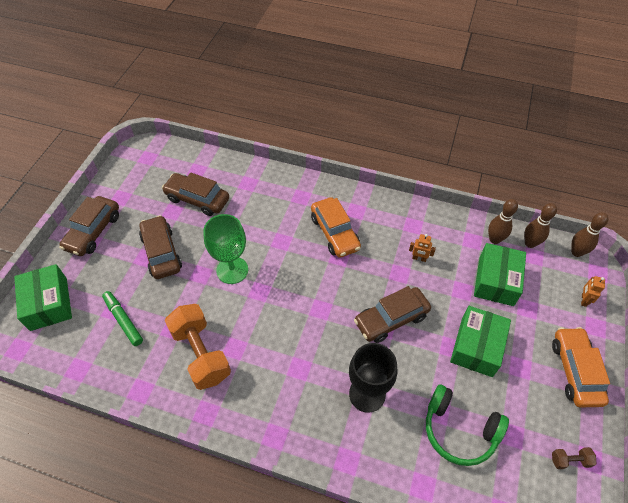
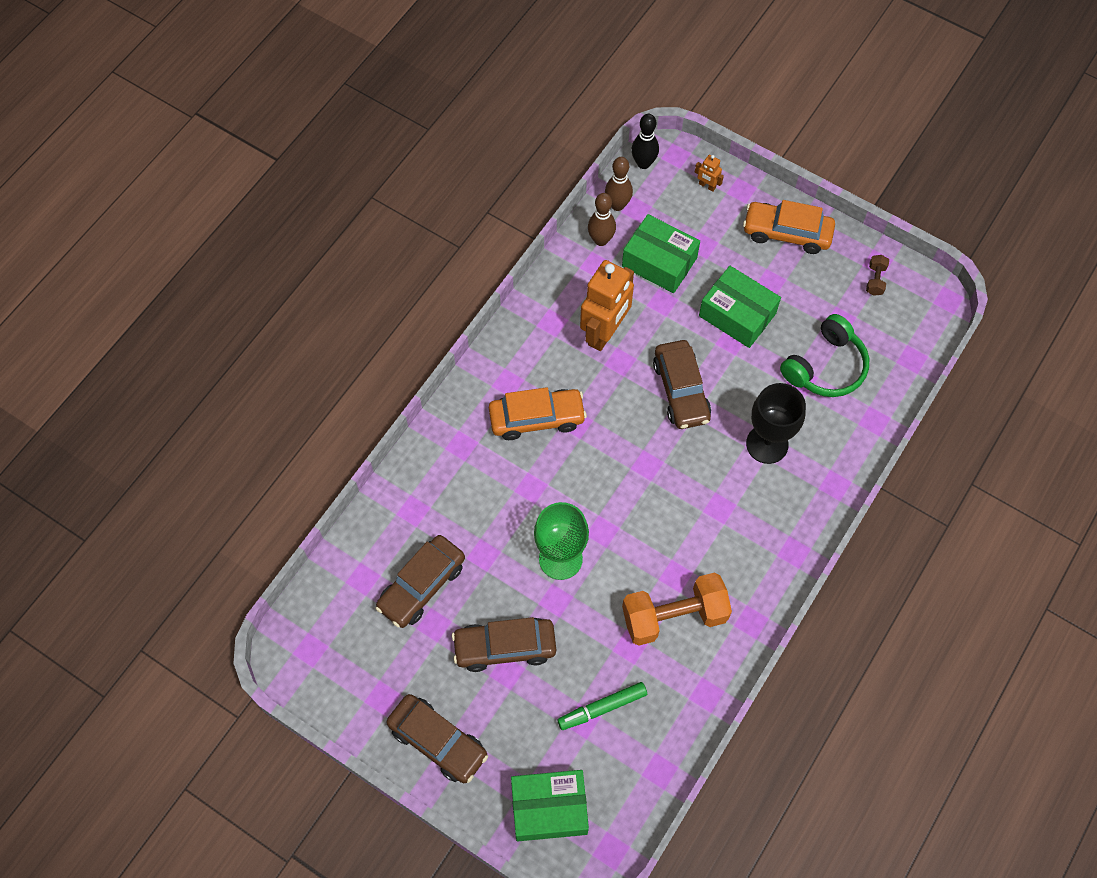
camera: 75 degrees left, 10 degrees up
(419, 258) = (605, 332): orange robot -> orange robot, size x2.38
(576, 252) = (643, 163): brown bowling pin -> black bowling pin

